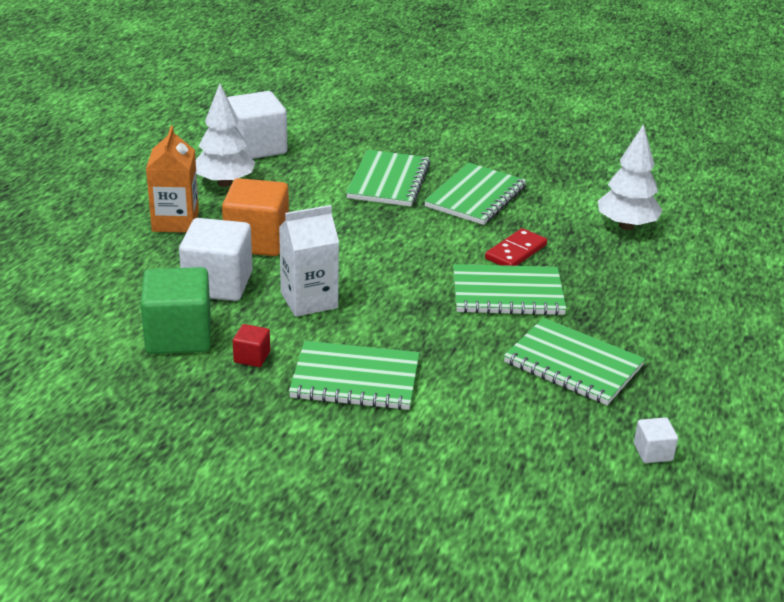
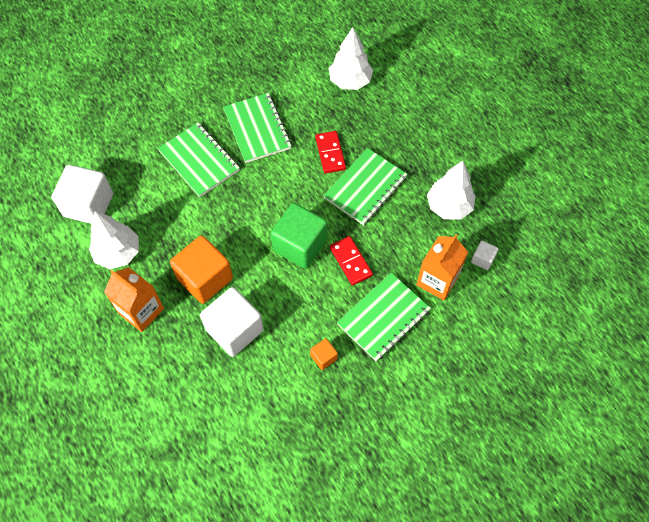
camera: 50 degrees left, 30 degrees up
(178, 336) = (272, 384): green cube -> green cube (300, 245)
(252, 357) = (323, 357): red cube -> orange cube
(309, 300) = (292, 291): white carton -> none
(398, 324) = (351, 261): none -> red domino
(458, 399) = (437, 280): none -> orange carton
(573, 365) = (449, 206): green notebook -> white tree
(653, 452) = (537, 226): white cube -> white cube (482, 259)

